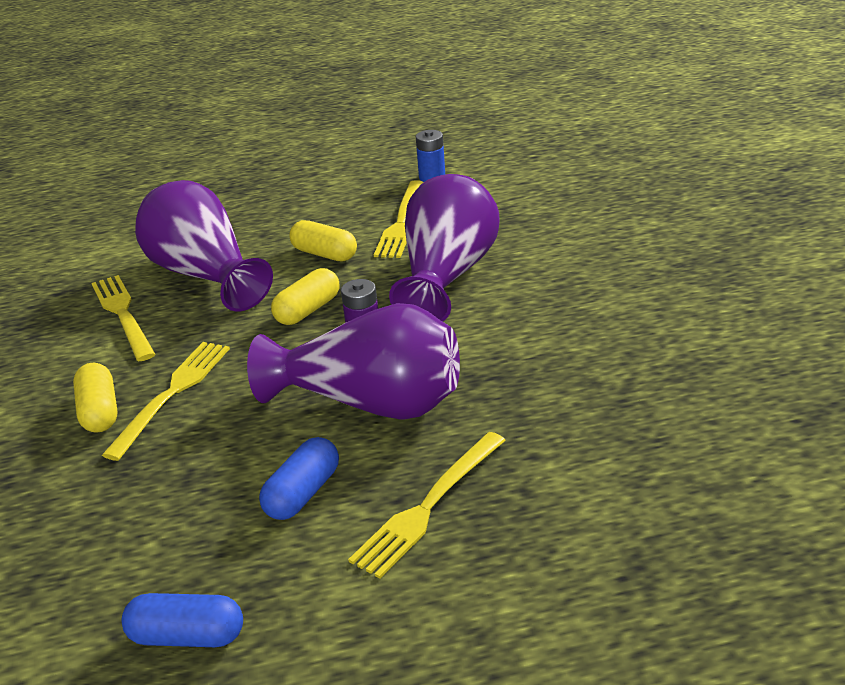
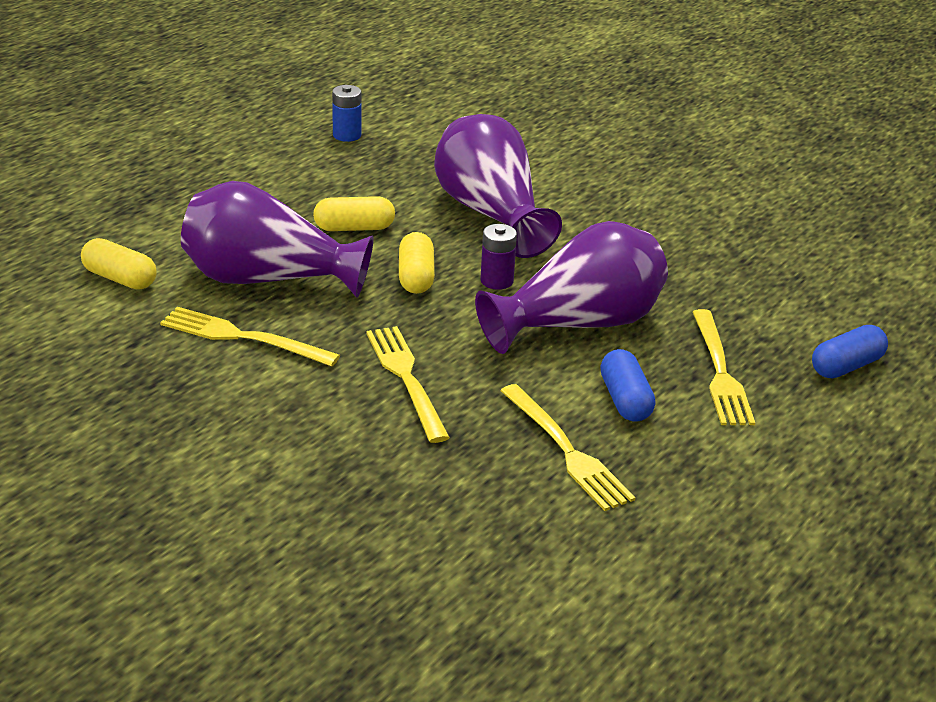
camera: 45 degrees left, 0 degrees up
(99, 411) = (364, 415): yellow capsule -> yellow capsule (120, 278)
(187, 636) = (688, 513): blue capsule -> blue capsule (846, 366)
(401, 222) = (382, 182): yellow fork -> yellow fork (567, 451)

